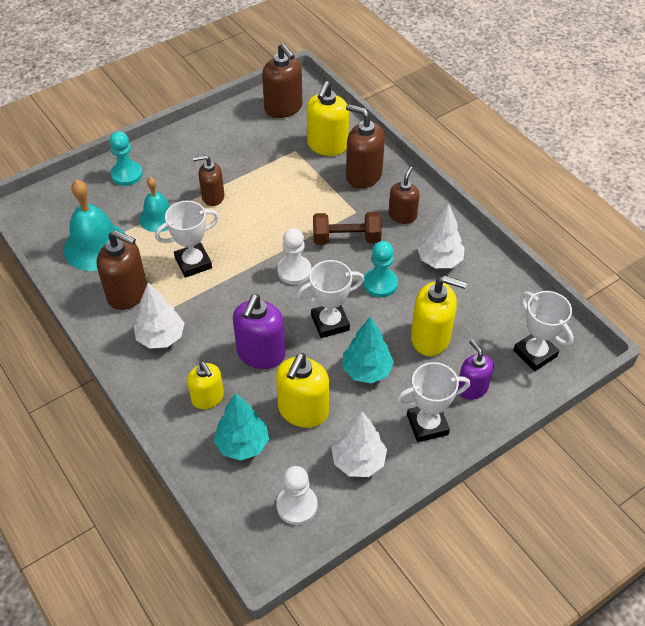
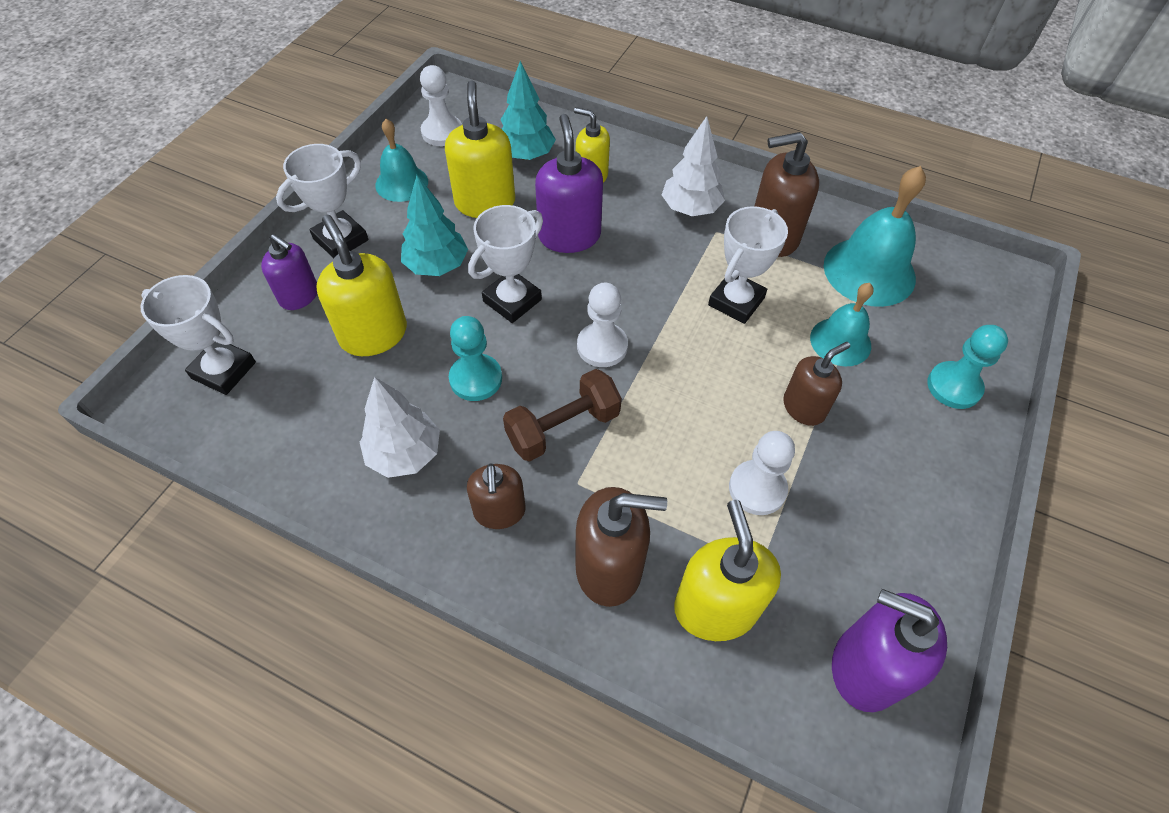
camera: 150 degrees right, 5 degrees up
(270, 175) = (757, 489): none -> white pawn
(283, 108) = (865, 667): brown soap dispenser -> purple soap dispenser
(358, 461) = (401, 183): white tree -> turquoise bell
(431, 338) = (373, 334): yellow soap dispenser -> yellow soap dispenser turned 75 degrees clockwise

